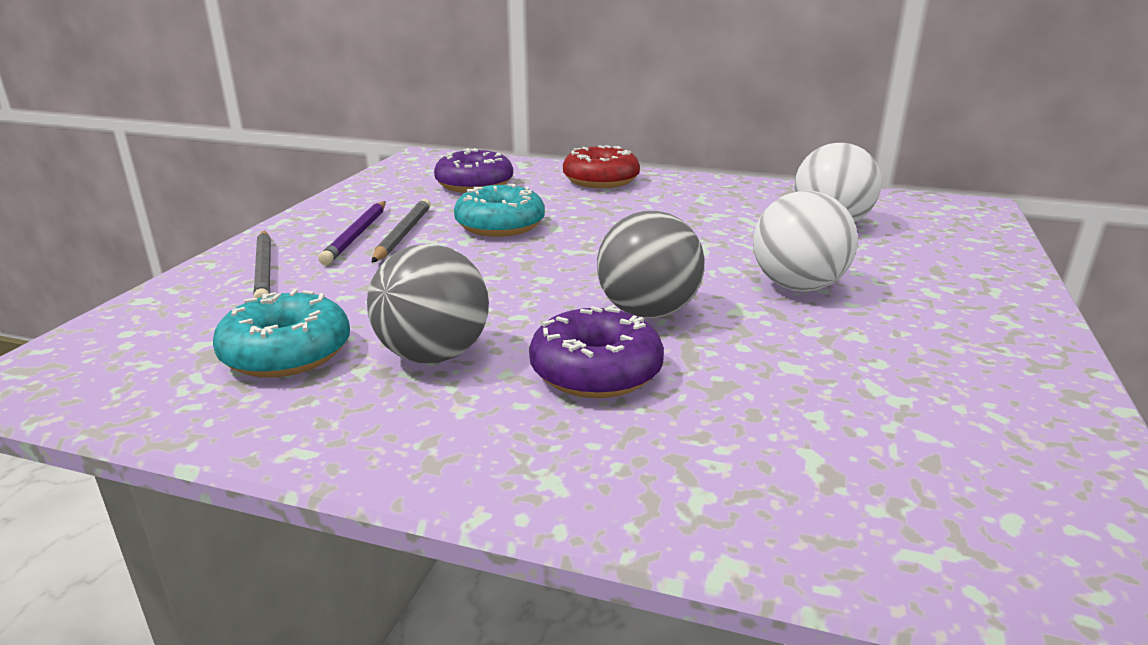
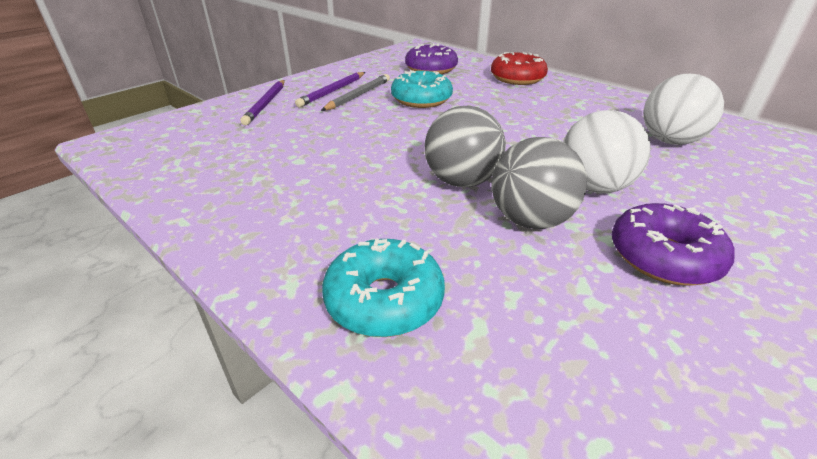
camera: 25 degrees right, 10 degrees up
(264, 270) = (265, 104): grey pencil -> purple pencil
(286, 353) = (230, 158): turquoise donut -> turquoise donut (384, 300)
(433, 355) = (303, 179): grey ball -> grey ball (530, 220)
(596, 371) = (387, 216): purple donut -> purple donut (663, 257)

